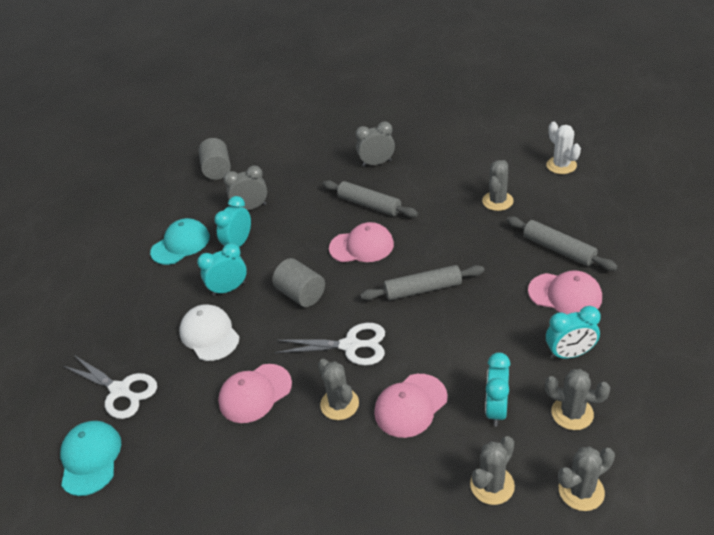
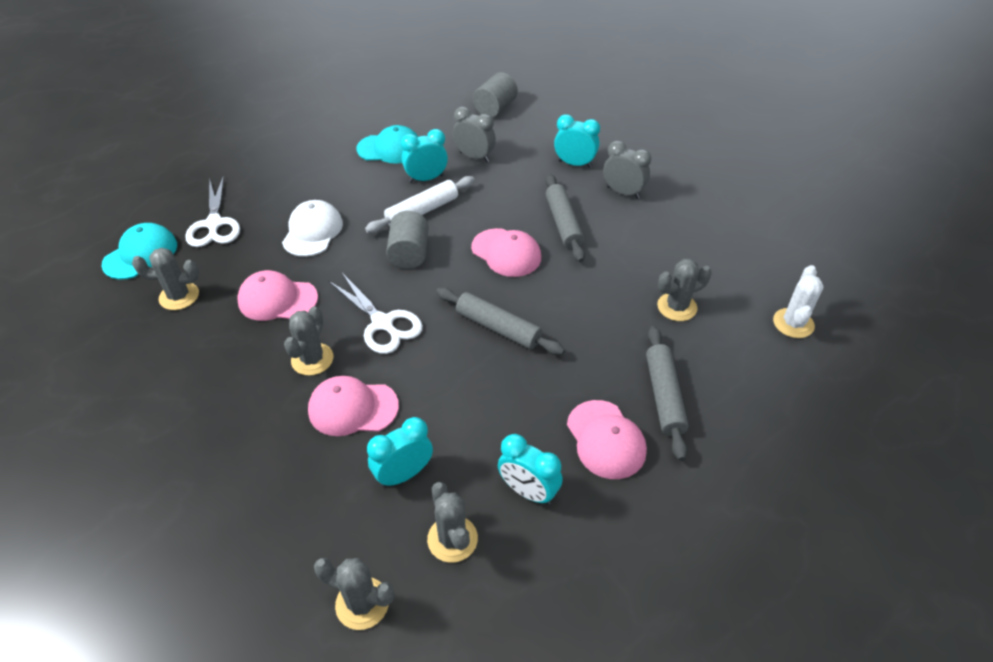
camera: 40 degrees right, 5 degrees up
(229, 289) = (371, 208): turquoise clock -> turquoise clock (574, 164)
(268, 264) = (422, 211): none -> white rolling pin
(492, 485) = (312, 525): grey cactus -> grey cactus (179, 296)

